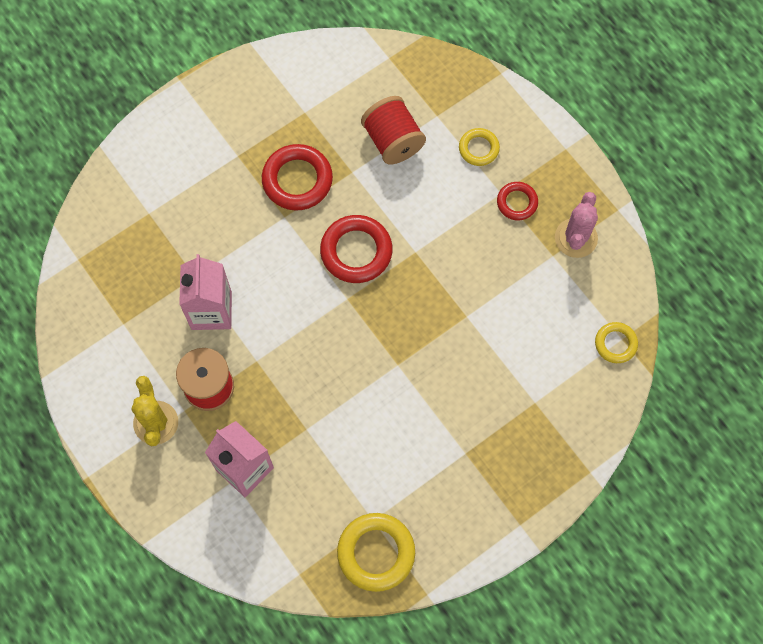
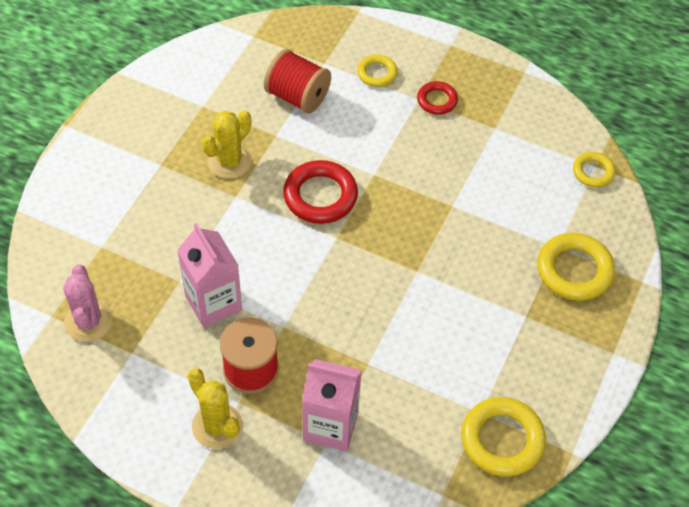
camera: 30 degrees left, 15 degrees down
(297, 180) = (229, 161): red ring -> yellow cactus
(535, 431) = (574, 270): none -> yellow ring
(576, 238) = (504, 107): pink cactus -> pink cactus (88, 321)

